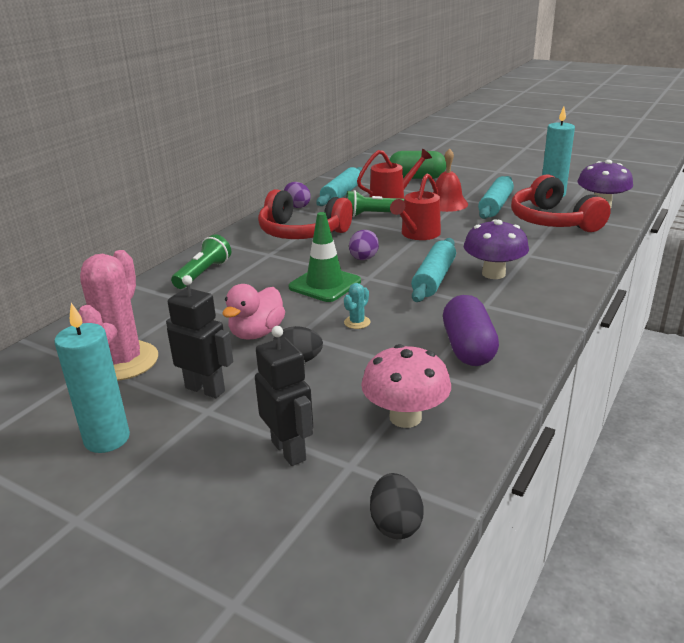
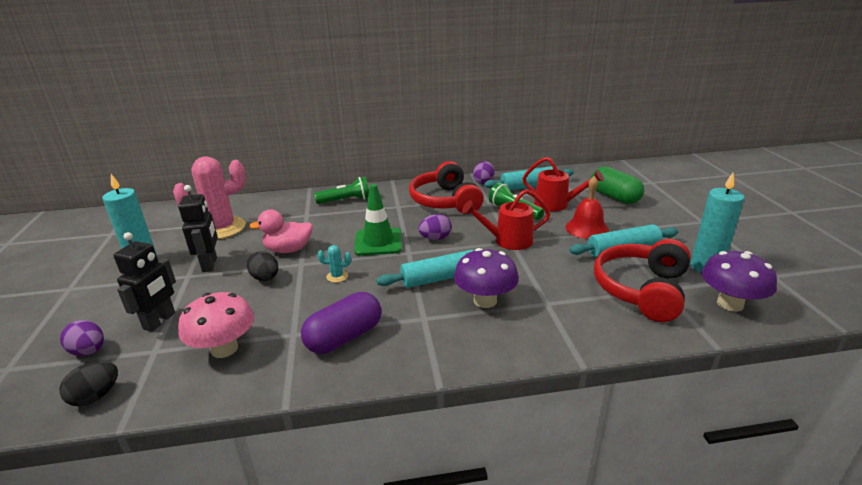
camera: 50 degrees right, 0 degrees up
(286, 518) = (89, 351): none -> purple egg

